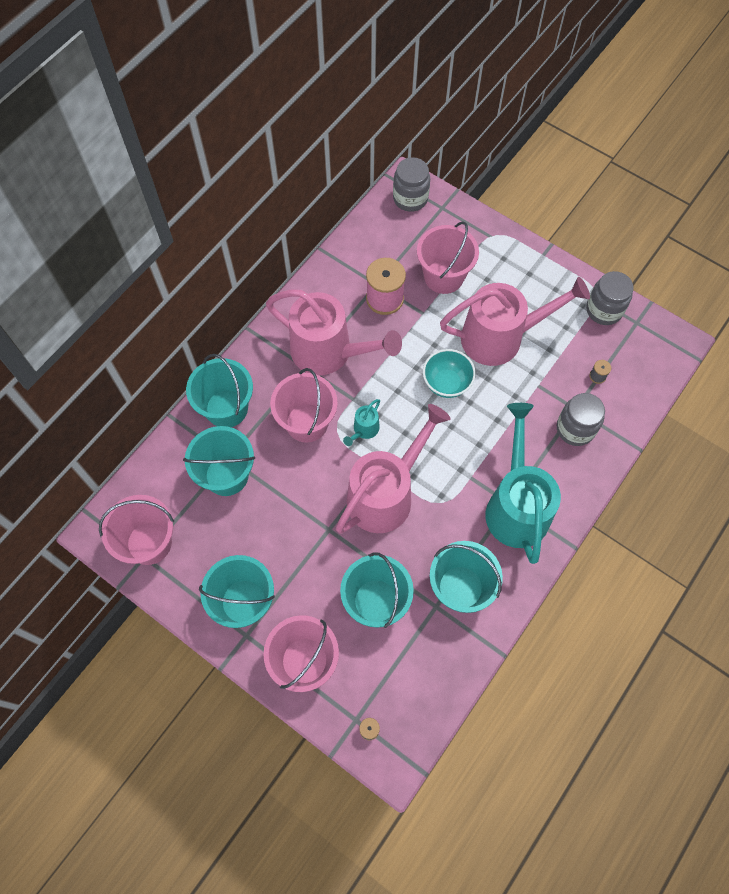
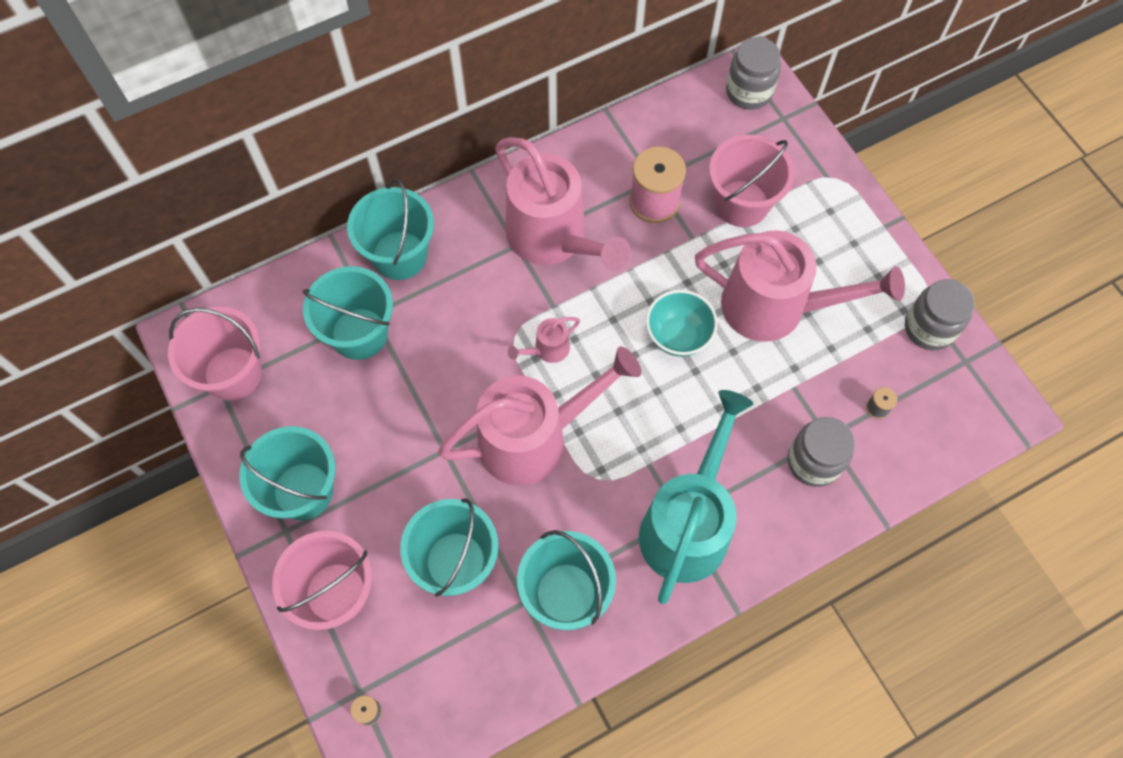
camera: 25 degrees right, 0 degrees up
(307, 422) = (484, 311): pink bucket -> none
(364, 430) = (547, 350): turquoise watering can -> pink watering can

